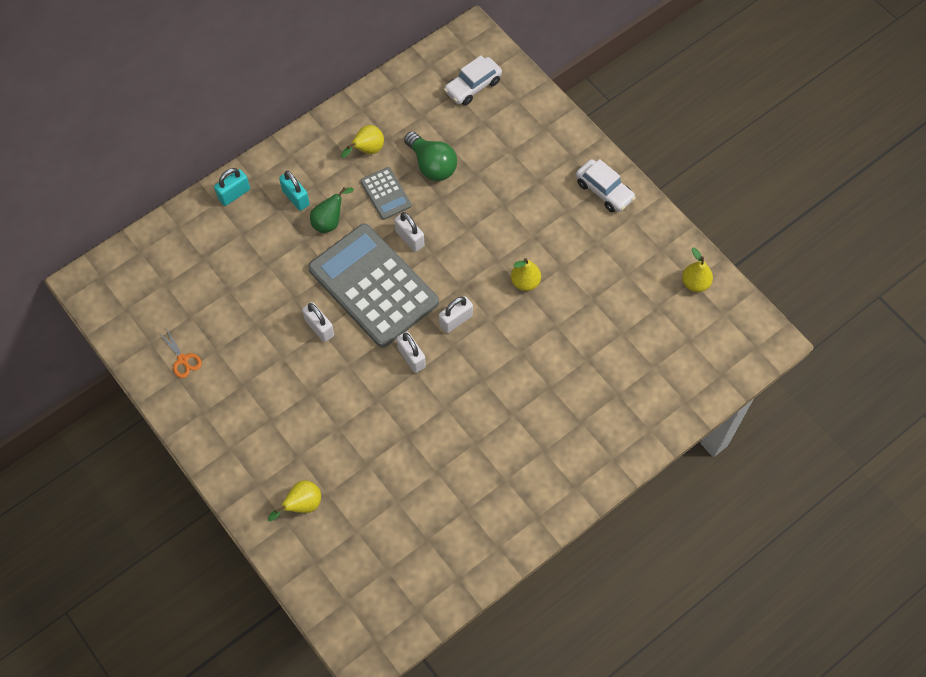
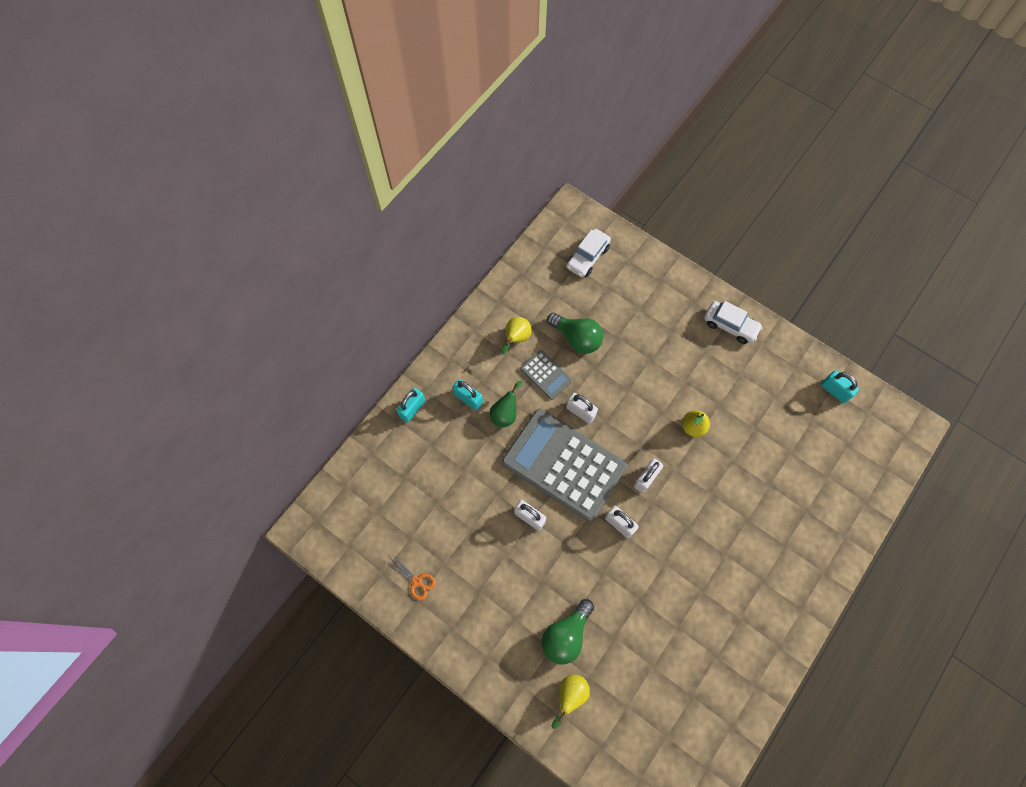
camera: 15 degrees left, 5 degrees up
(317, 448) = (566, 635): none -> green light bulb
(695, 283) = (834, 391): yellow pear -> turquoise padlock

